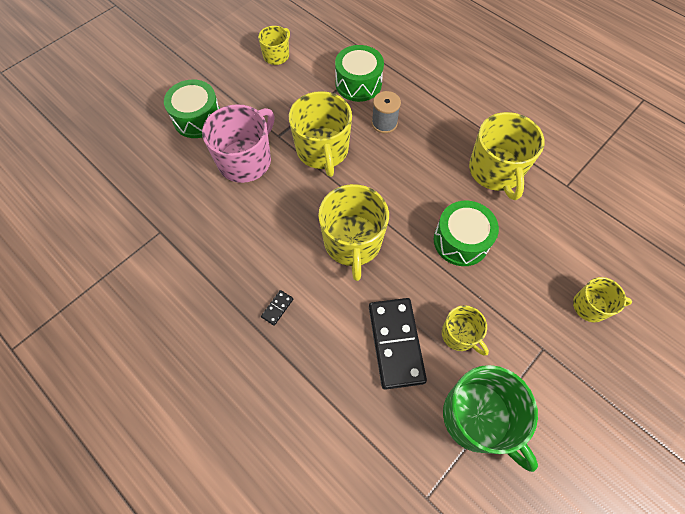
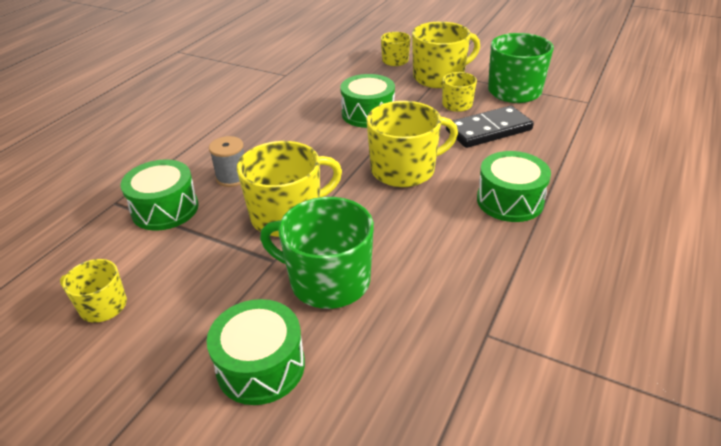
camera: 105 degrees left, 25 degrees down
(246, 160) = (328, 280): pink mug -> green mug
(277, 308) = (510, 201): black domino -> green drum
(495, 171) = (281, 106): yellow mug -> yellow mug (439, 77)

